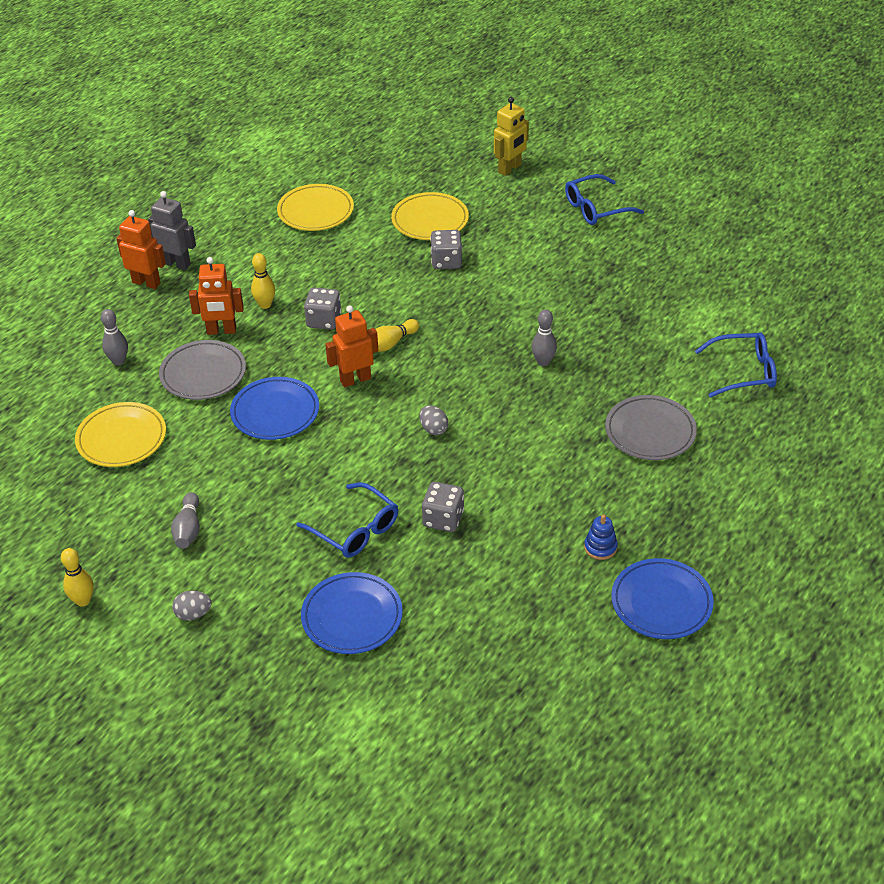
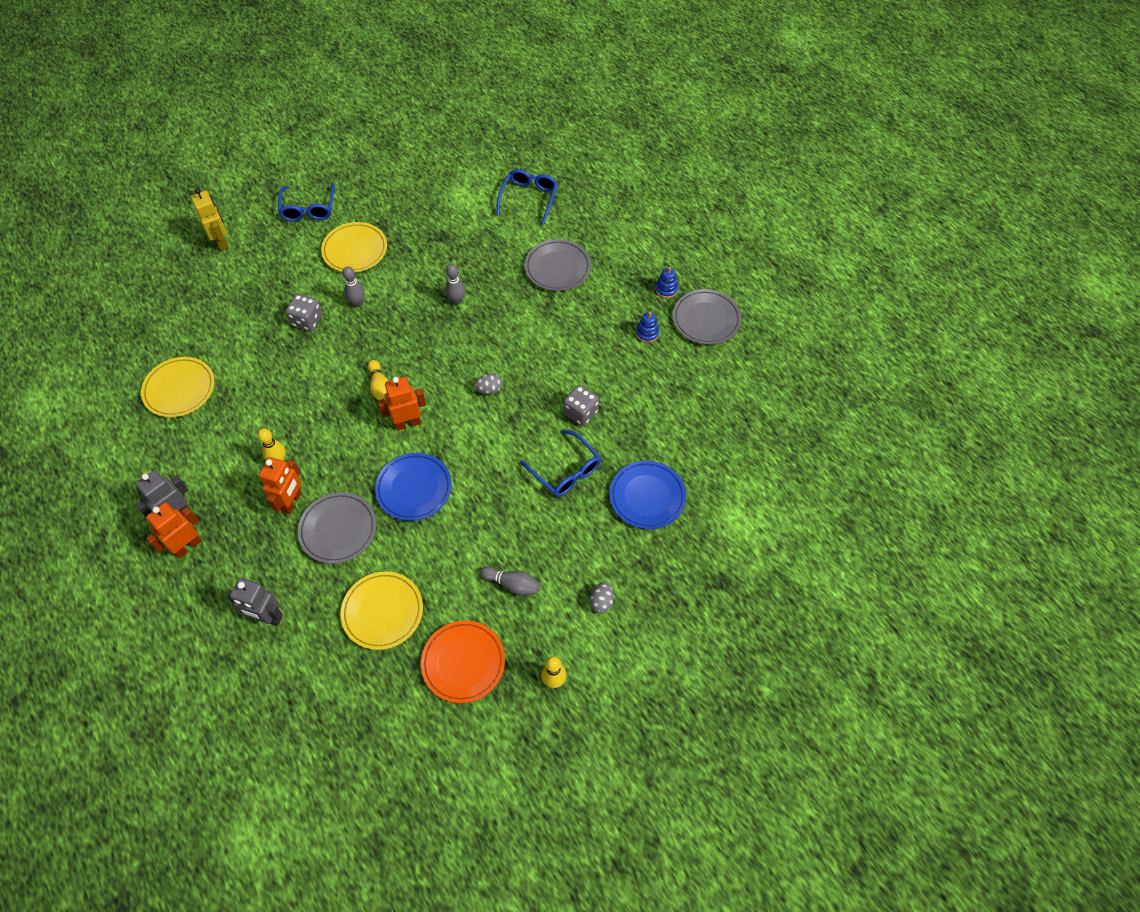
camera: 70 degrees left, 15 degrees up
(83, 519) = (463, 662): none -> orange plate
(89, 361) = (267, 618): none -> grey robot
(118, 361) = (281, 593): grey bowling pin -> grey bowling pin (357, 303)
(324, 320) = (325, 424): grey dice -> none
(355, 379) = (408, 423): orange robot -> orange robot turned 75 degrees clockwise
(355, 529) = (565, 470): blue glasses -> blue glasses turned 75 degrees clockwise
(430, 220) = (249, 314): yellow plate -> yellow plate (355, 250)
(661, 602) = (706, 319): blue plate -> grey plate
(685, 546) = (666, 289): none -> blue stacking toy

